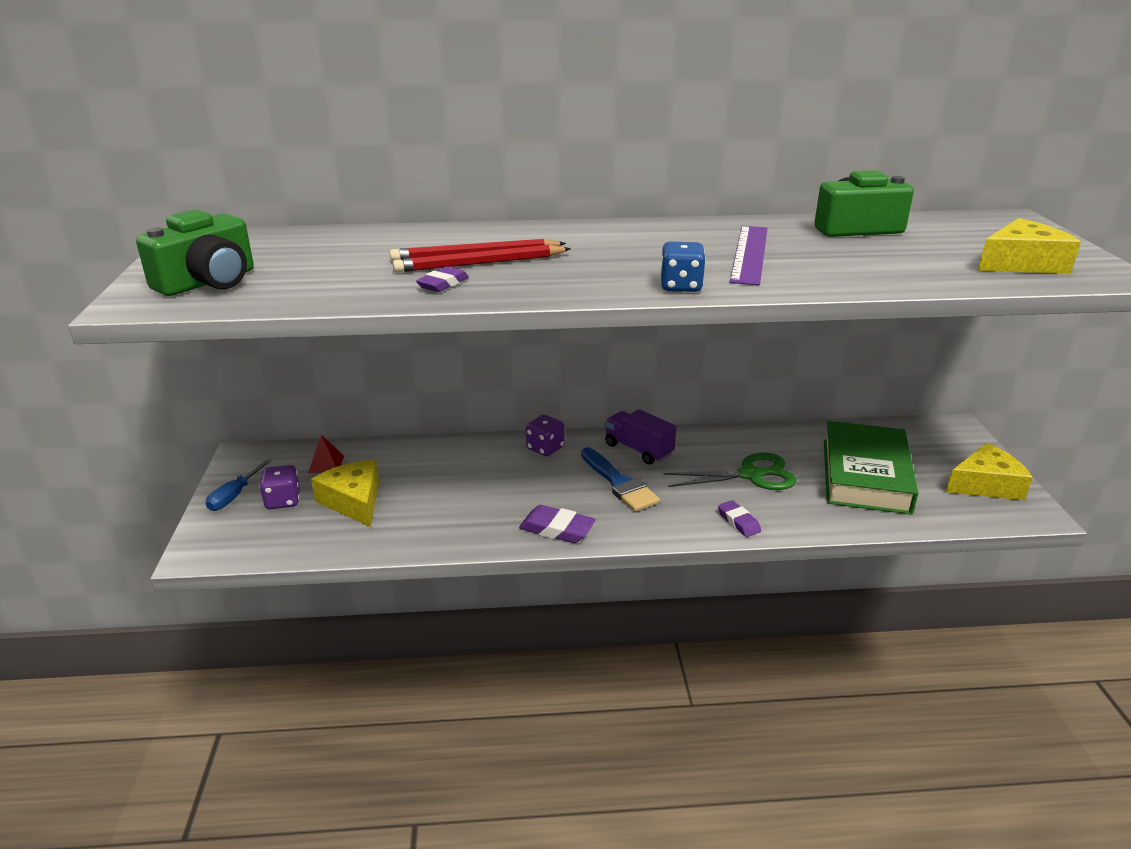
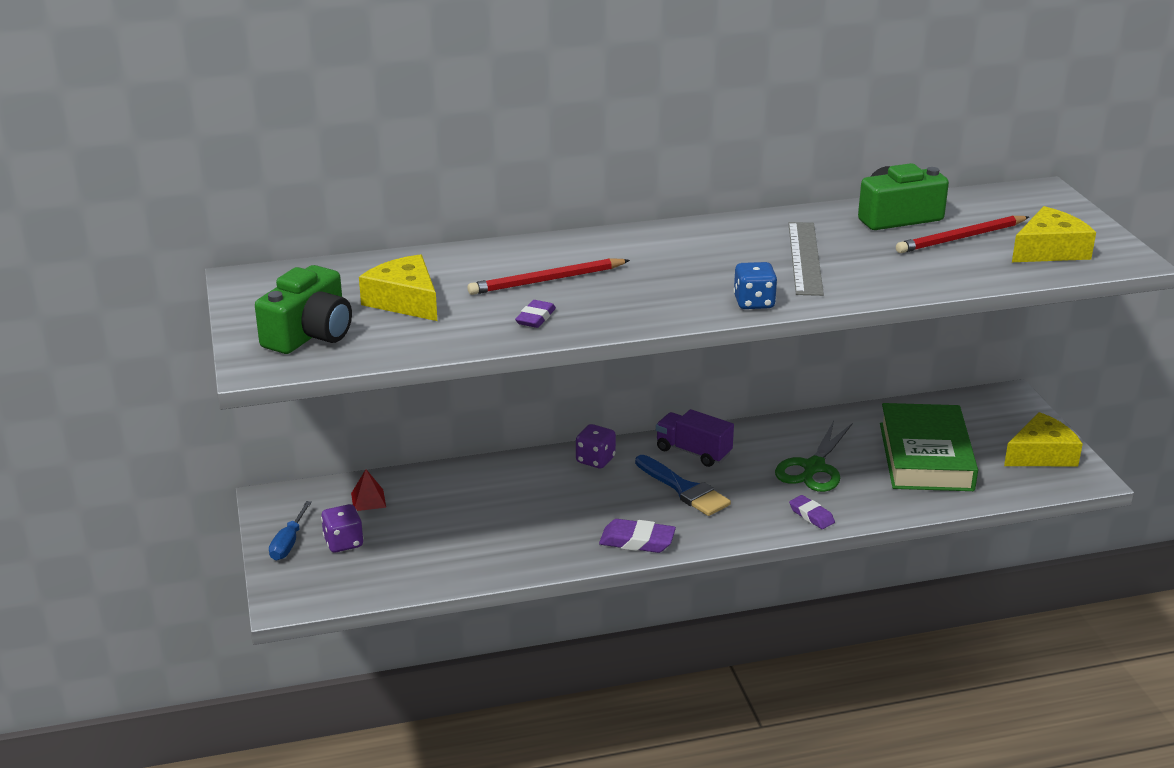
camera: 10 degrees left, 0 degrees up
(354, 501) = (418, 535): yellow cheese -> yellow cheese (405, 301)
(480, 264) = (556, 290): red pencil -> red pencil (961, 238)
(749, 254) = (804, 258): purple ruler -> grey ruler
(751, 475) = (813, 467): green scissors -> green scissors turned 135 degrees clockwise

